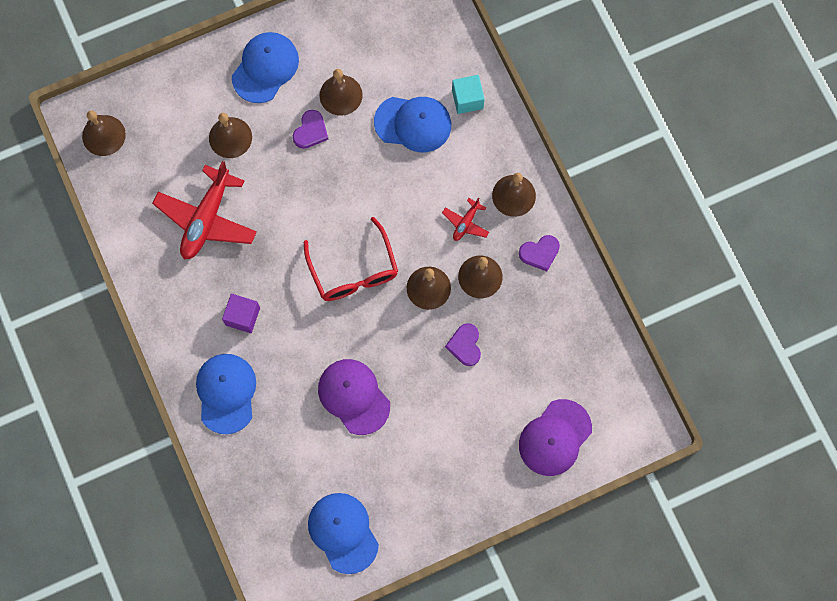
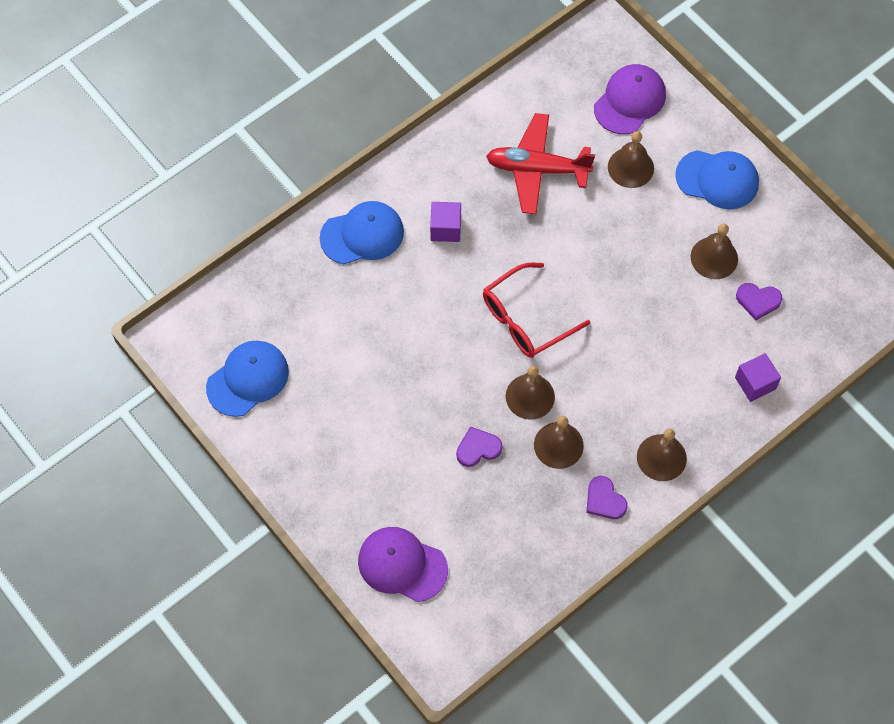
camera: 75 degrees right, 10 degrees down
(103, 135) = (593, 56): brown bell -> none
(310, 131) = (664, 239): purple heart -> purple heart (758, 301)
(354, 396) = (391, 353): purple cap -> purple cap (630, 101)
(413, 123) = (707, 336): blue cap -> none
(465, 223) = (614, 416): red plane -> none
(467, 99) = (755, 383): turquoise cube -> purple cube

